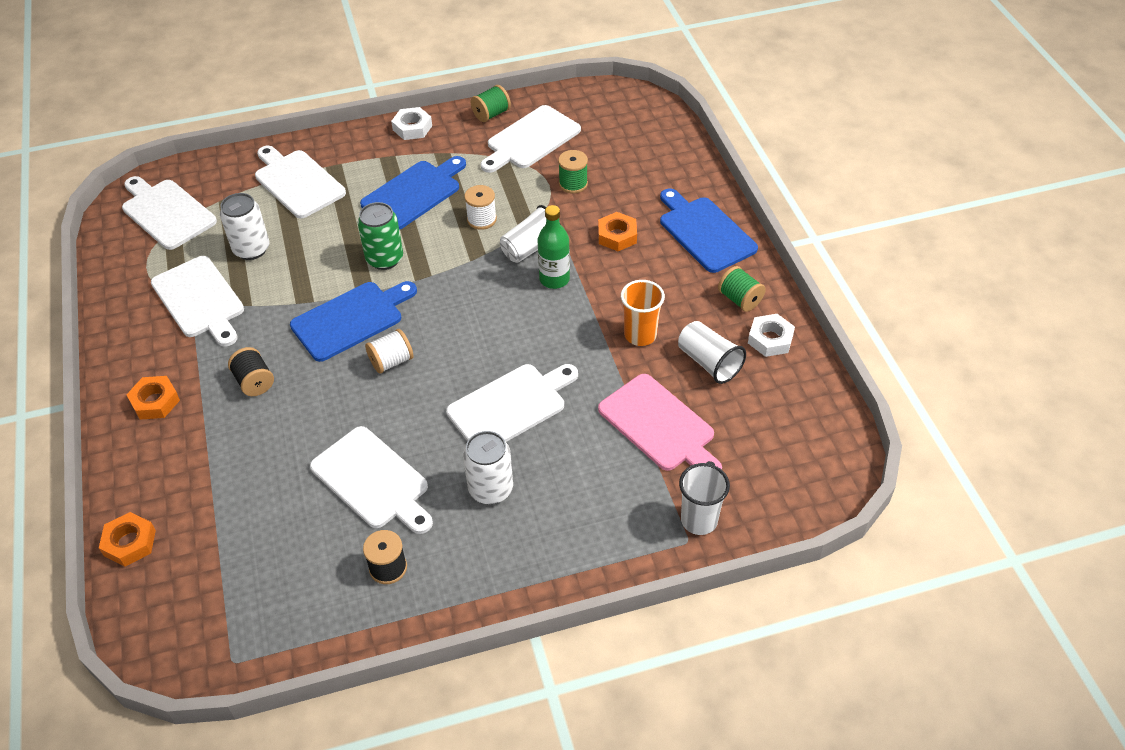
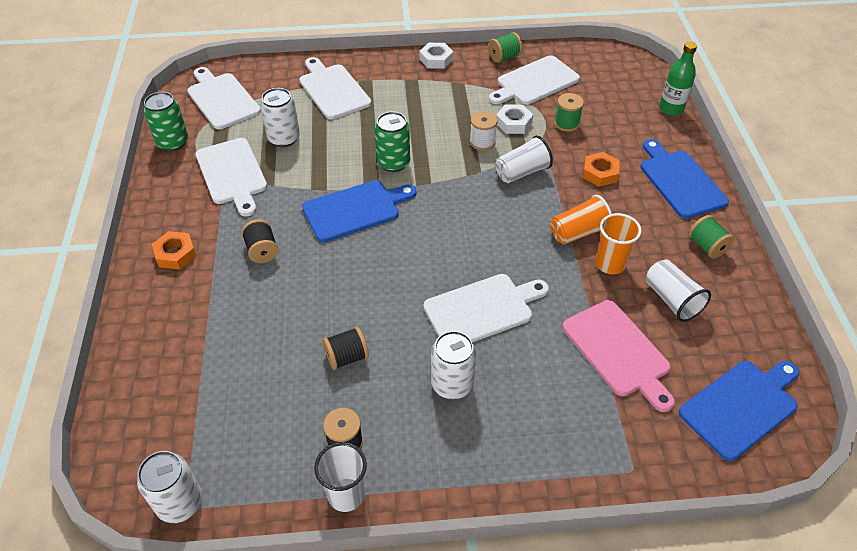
camera: 10 degrees right, 0 degrees up
(119, 273) = (173, 142): none -> green can
(130, 543) = (124, 376): orange nut -> none
(224, 659) = (180, 503): none -> white can
(373, 480) = (347, 357): white cutting board -> black spool
(391, 361) = (383, 252): white spool -> none
(414, 193) = (428, 112): blue cutting board -> blue cutting board (741, 406)
(554, 279) = (538, 202): green bottle -> green bottle (671, 109)
(602, 306) = (578, 232): none -> orange cup
(699, 520) = (646, 451): white cup -> white cup (346, 495)
(770, 339) = (732, 287): white nut -> white nut (513, 123)

